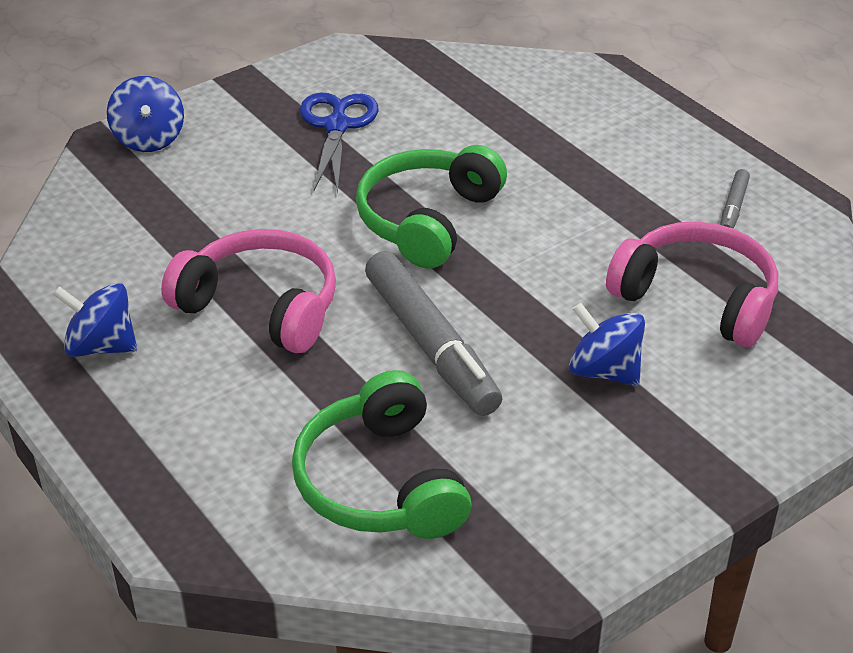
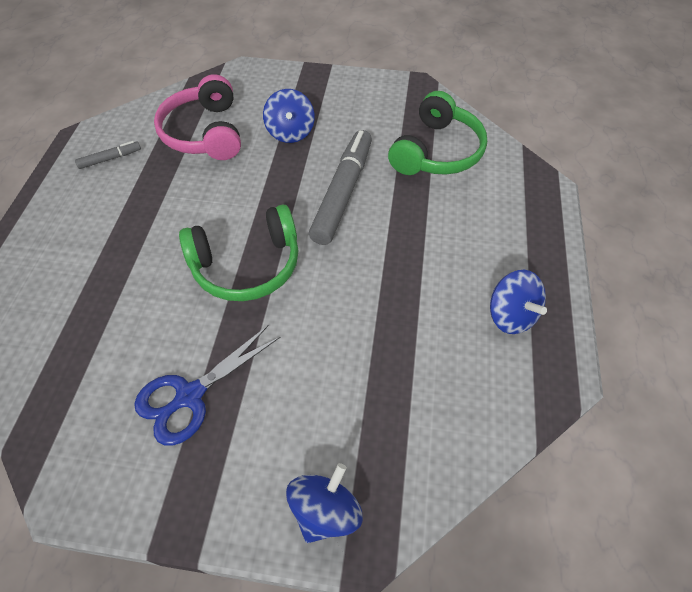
camera: 135 degrees left, 15 degrees up
(261, 306) = (399, 276): pink headphones -> none

